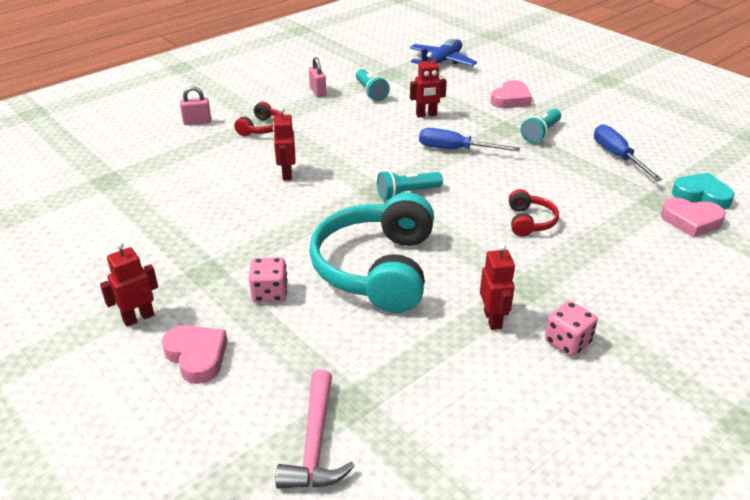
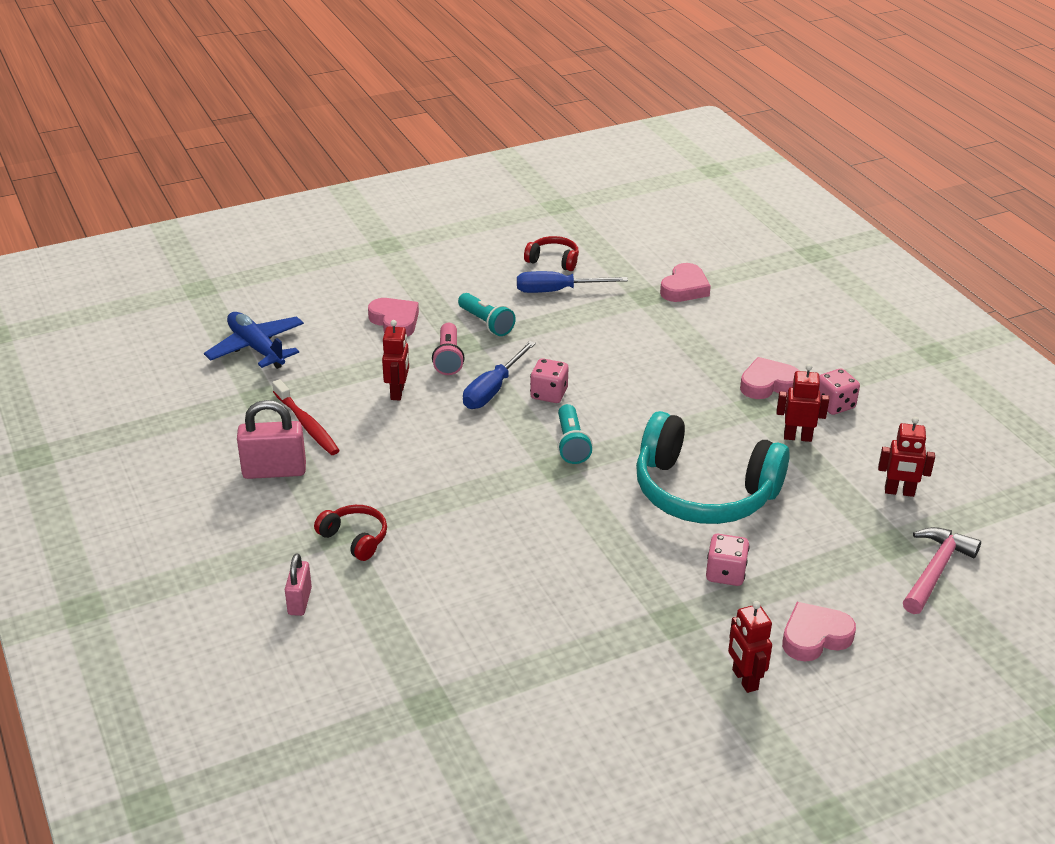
camera: 75 degrees left, 0 degrees up
(286, 174) = (489, 531): red robot -> red robot (899, 492)
(315, 443) = (935, 570): pink hammer -> pink hammer turned 75 degrees counterclockwise
(318, 91) = (274, 471): pink padlock -> pink padlock, size x1.63
(371, 92) = (307, 424): turquoise flashlight -> red toothbrush
(467, 174) = (549, 394): none -> pink dice
(482, 126) = (448, 358): none -> pink flashlight
(529, 221) = (654, 377): red headphones -> red headphones (553, 260)
(570, 291) = (768, 384): none -> pink heart
(701, 195) = (646, 269): turquoise heart -> none

